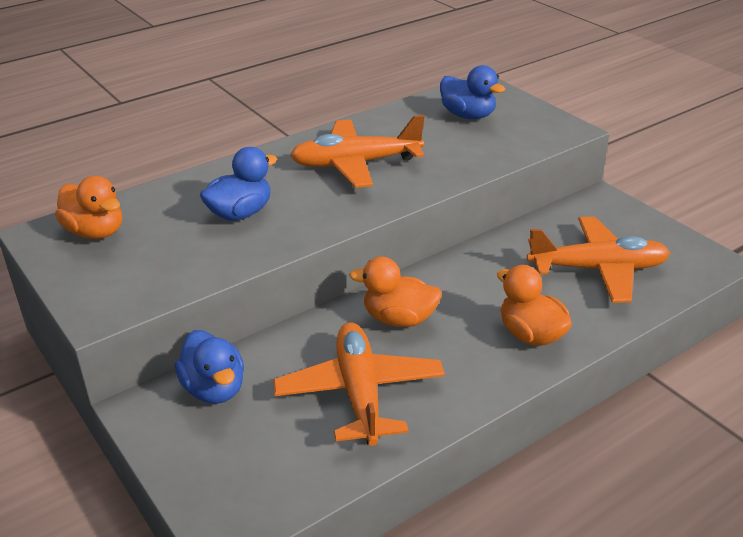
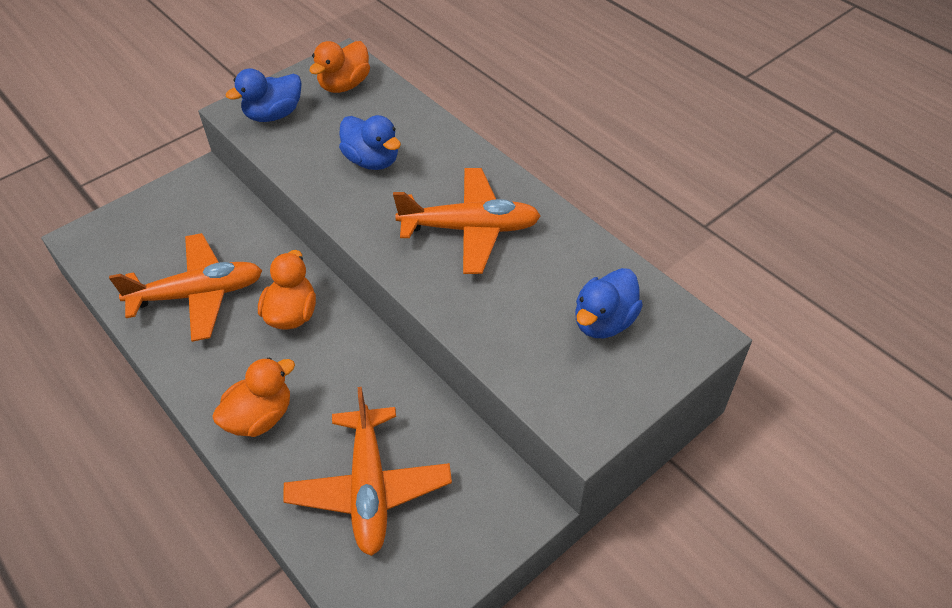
camera: 85 degrees right, 15 degrees up
(214, 389) = (216, 209): blue duck -> blue duck (273, 115)
(356, 164) = (470, 229): orange plane -> orange plane turned 105 degrees clockwise

